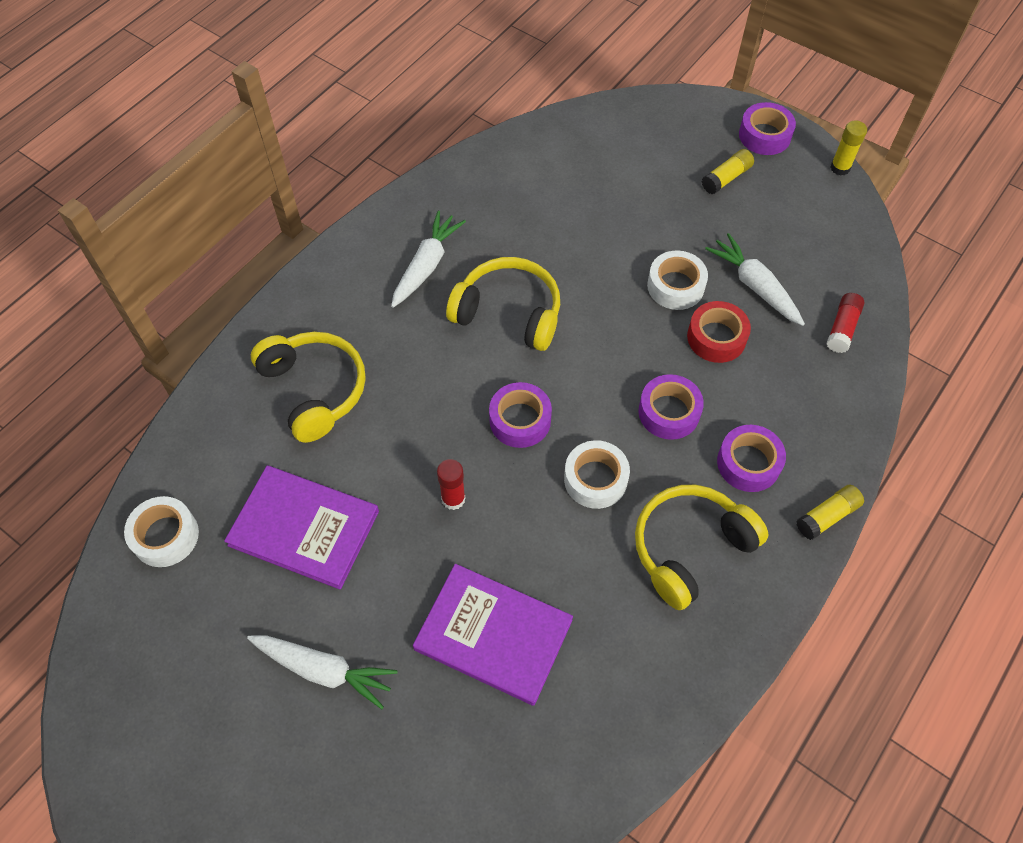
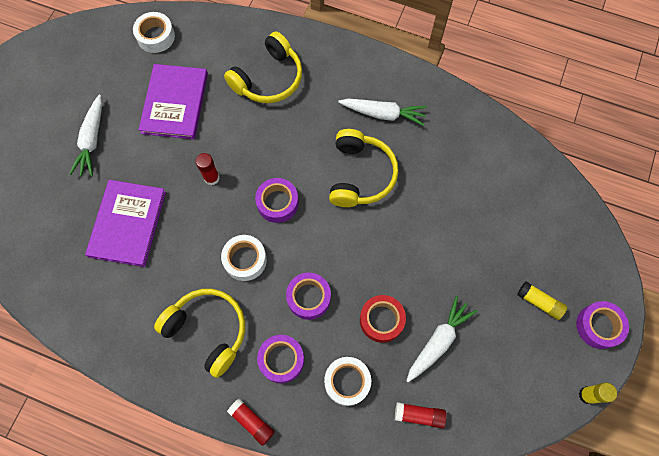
camera: 75 degrees right, 10 degrees up
(675, 286) = (419, 282): white tape -> white tape (347, 382)
(827, 516) = (252, 422): yellow glue stick -> red glue stick

